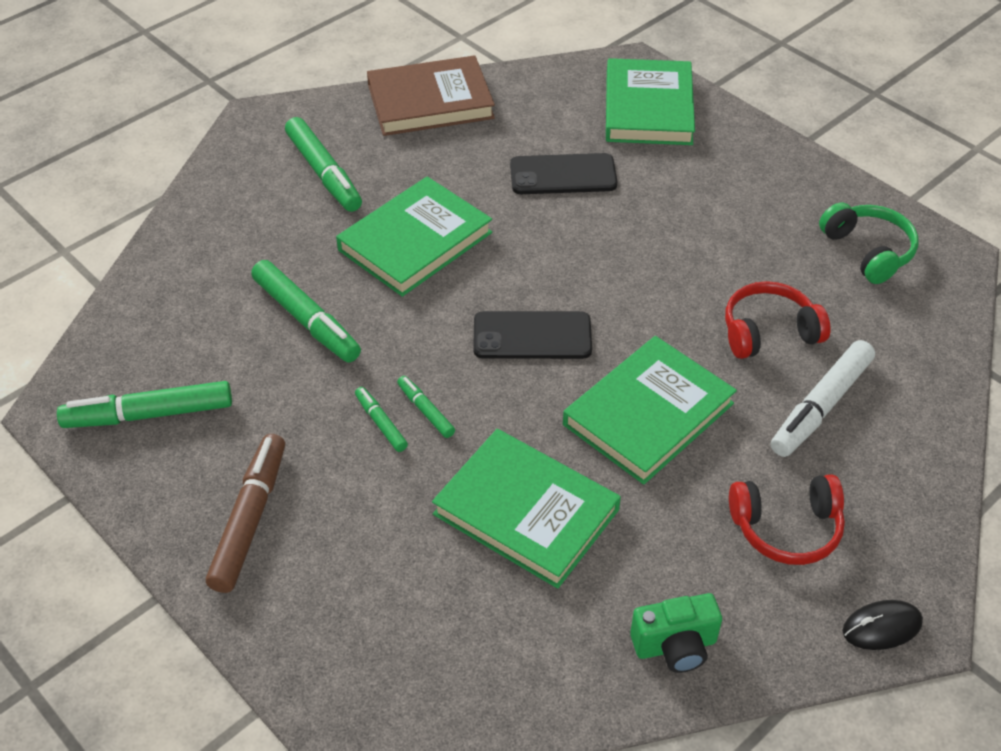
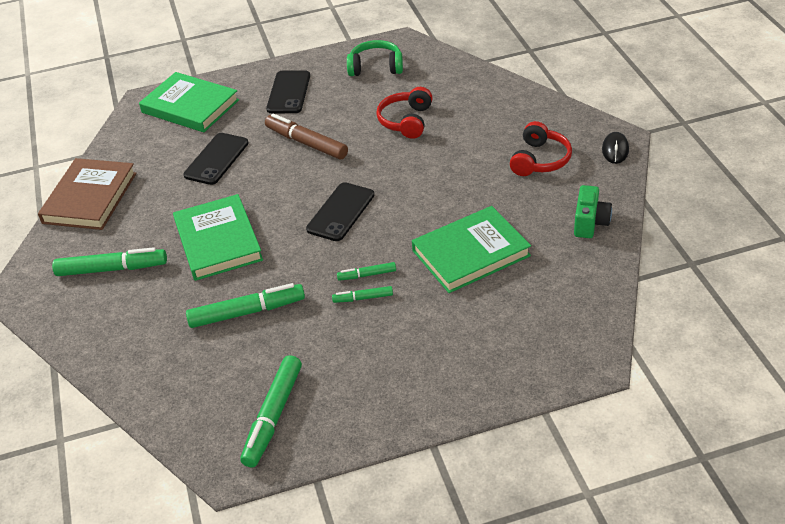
camera: 60 degrees left, 5 degrees down
(250, 519) = (400, 380): brown marker -> brown marker (306, 143)
(648, 414) = (433, 184): green book -> none
(742, 185) = (288, 92): none -> black phone
(820, 406) = (470, 121): white marker -> none

